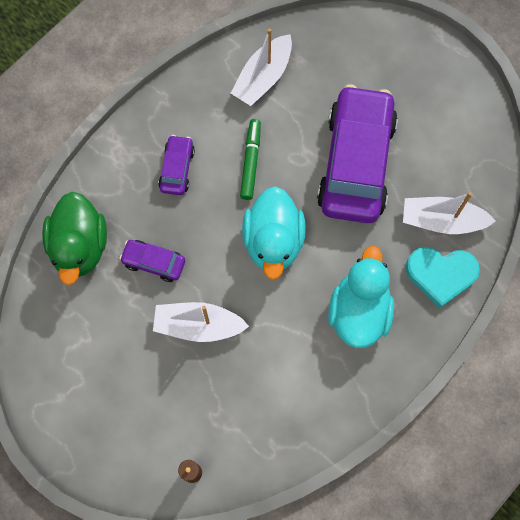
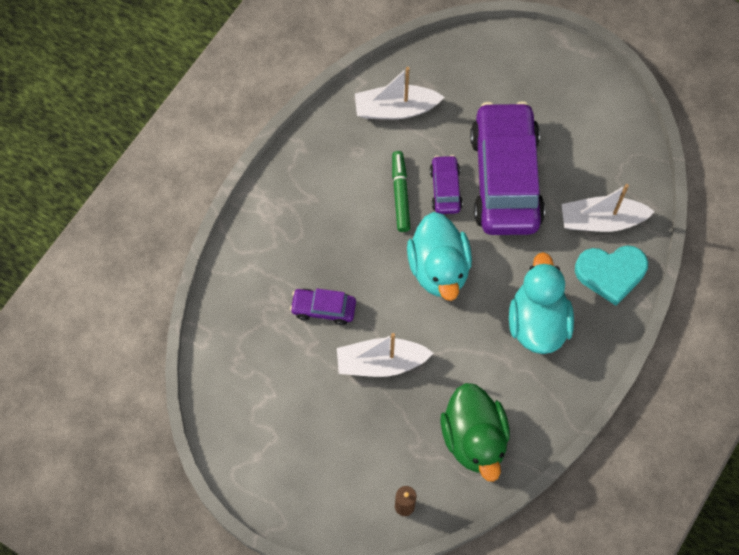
camera: 10 degrees left, 5 degrees down
(79, 246) = (245, 305): green duck -> green duck (474, 438)
(177, 169) = (328, 213): purple car -> purple car (445, 189)
(263, 77) = (396, 109): white boat -> white boat turned 60 degrees clockwise

